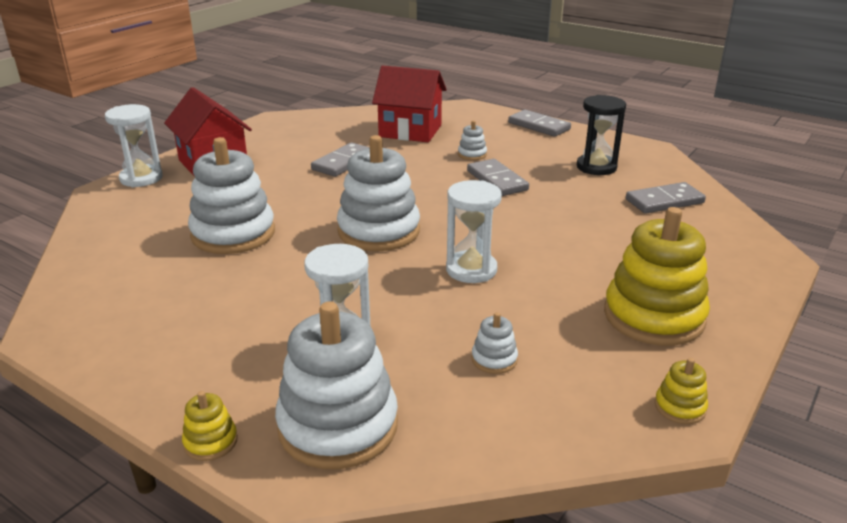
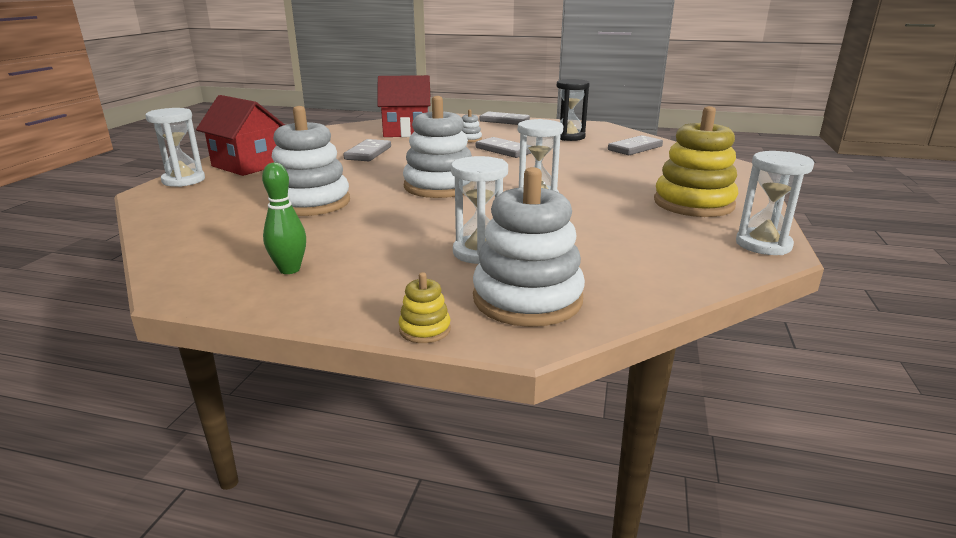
camera: 20 degrees left, 5 degrees down
(150, 328) = (289, 269): none -> green bowling pin
(494, 359) = (608, 241): white stacking toy -> none
(680, 407) = (763, 245): yellow stacking toy -> white hourglass

